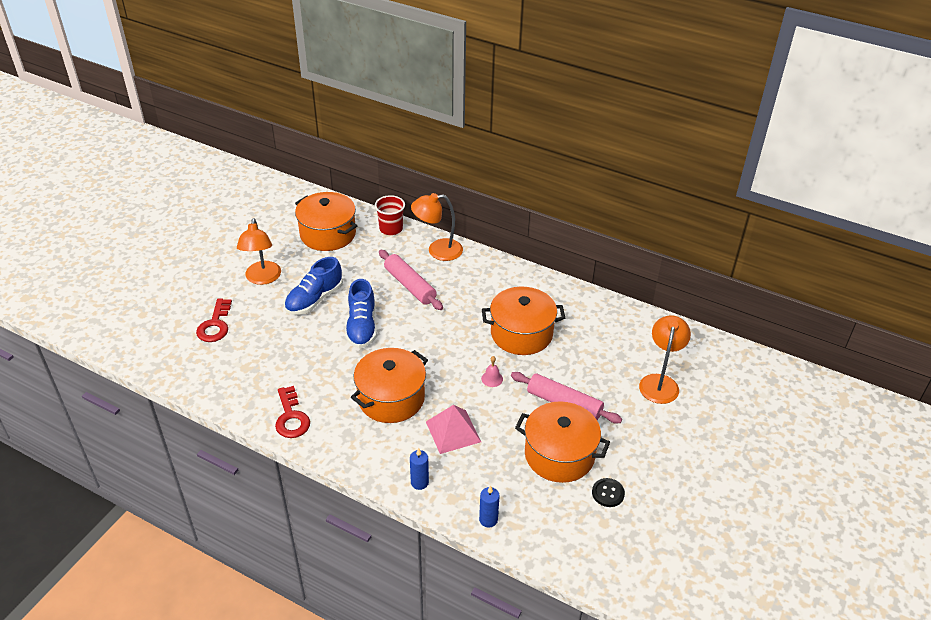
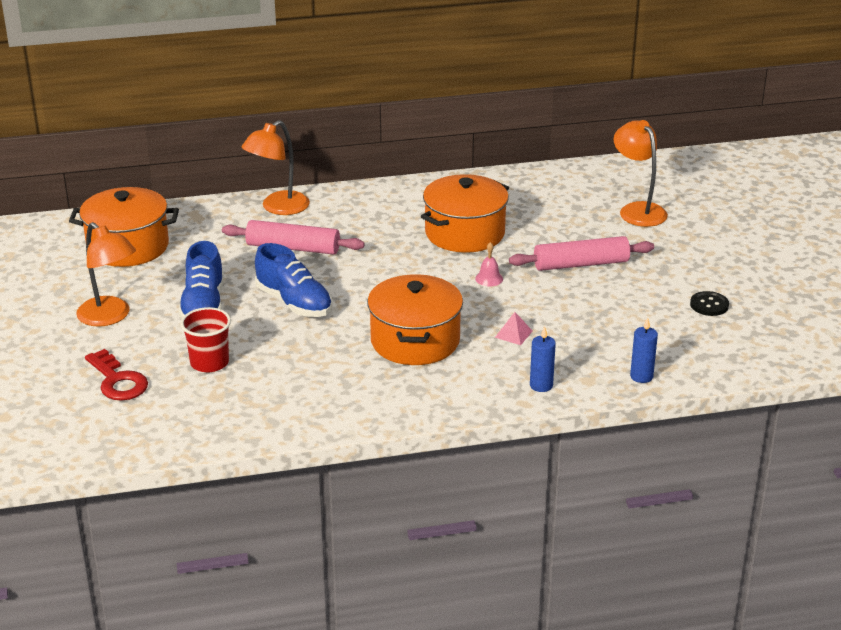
camera: 40 degrees left, 10 degrees down
(291, 417) = (335, 408): red key -> none
(391, 229) = (196, 212): red cup -> red cup (209, 363)
(453, 431) = (513, 334): pink pyramid -> pink pyramid, size x0.51
(559, 455) = (631, 301): orange pot -> none

